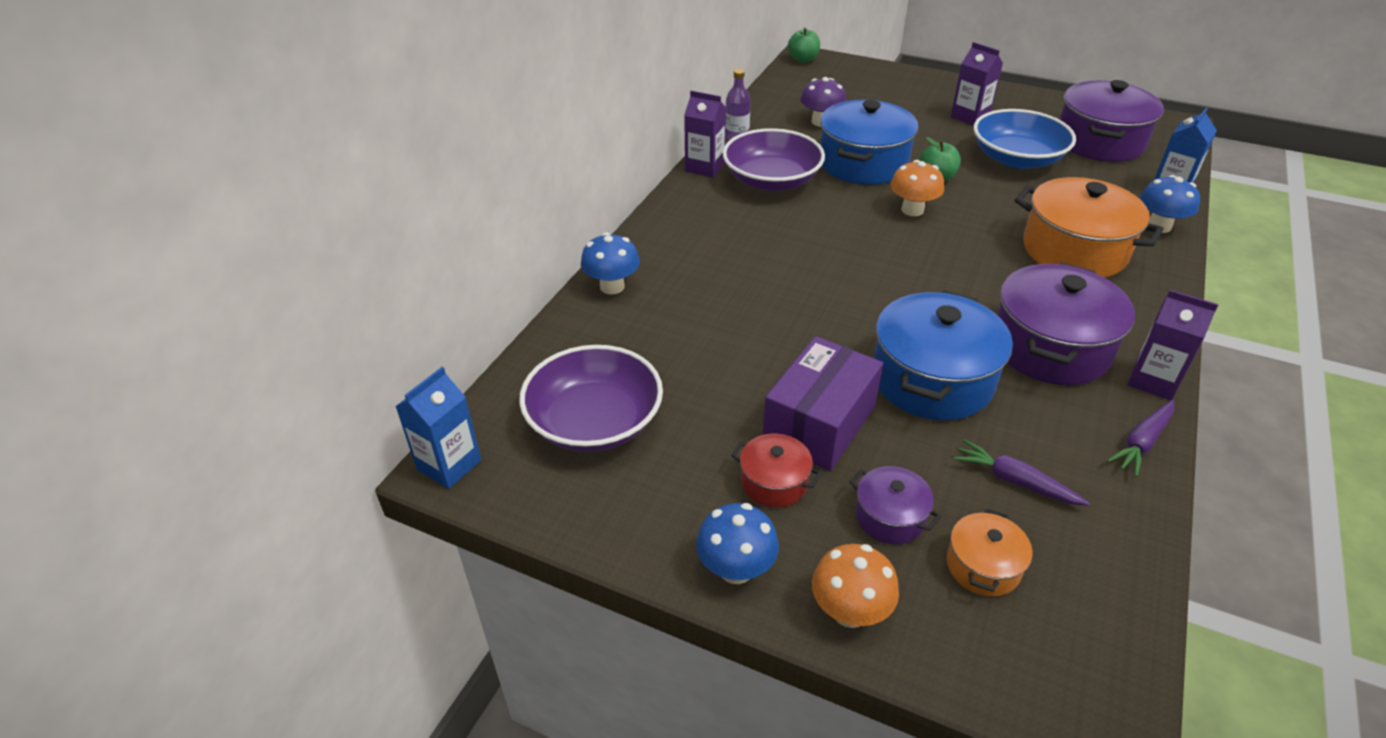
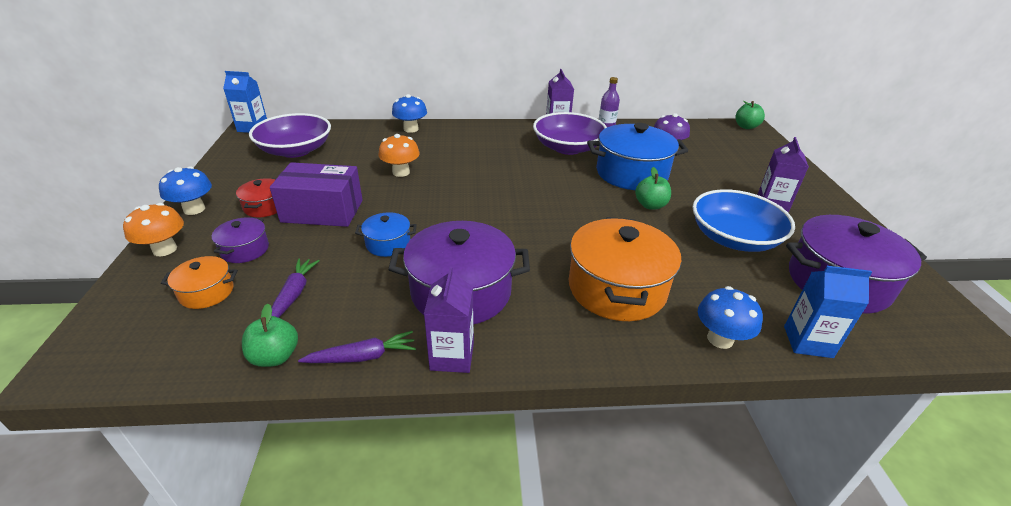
camera: 60 degrees right, 5 degrees down
(912, 210) = (591, 203): orange mushroom -> orange mushroom (401, 172)
(932, 379) = (388, 244): blue pot -> blue pot, size x0.49
(1129, 512) = (275, 356): none -> green apple
(1142, 442) = (363, 356): purple carrot -> purple carrot turned 150 degrees clockwise

